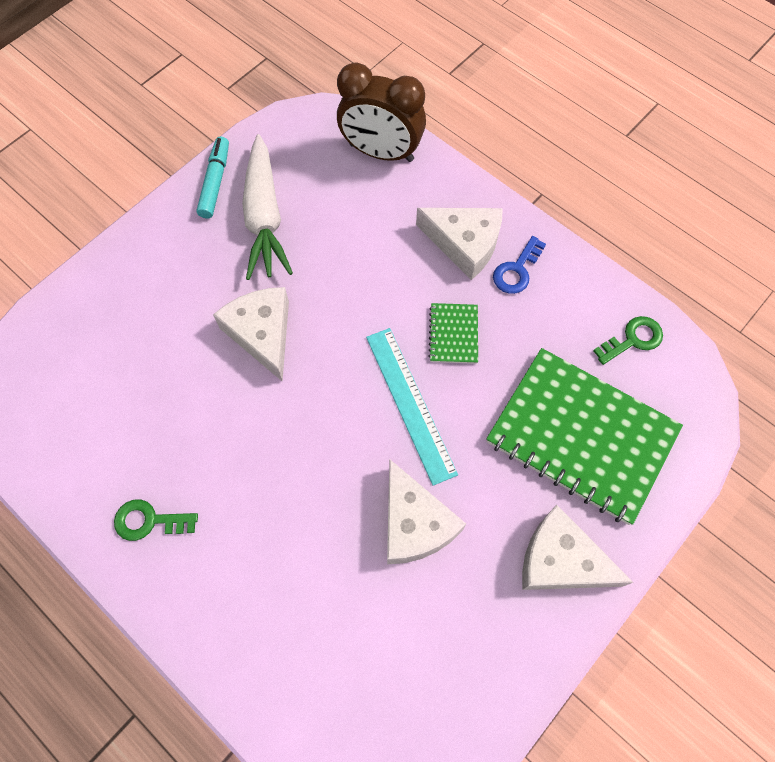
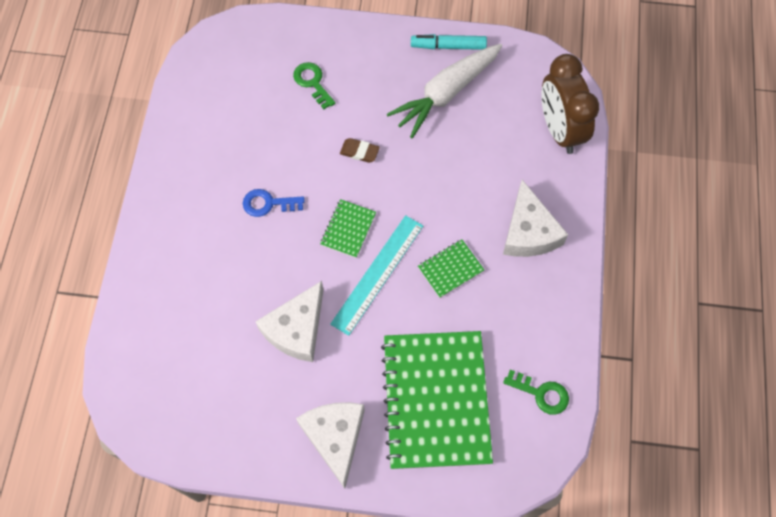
camera: 55 degrees right, 0 degrees up
(149, 521) = (193, 176): green key -> green key (312, 83)
(215, 182) = (448, 46): turquoise marker -> turquoise marker turned 150 degrees counterclockwise
(262, 334) = (359, 152): white cheese -> brown eraser
(340, 400) = (348, 229): none -> green notebook
(517, 270) = (535, 280): blue key -> blue key (268, 203)

